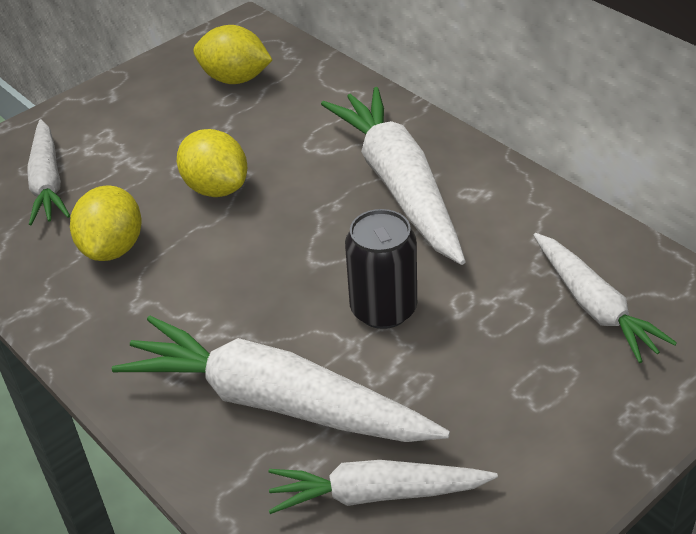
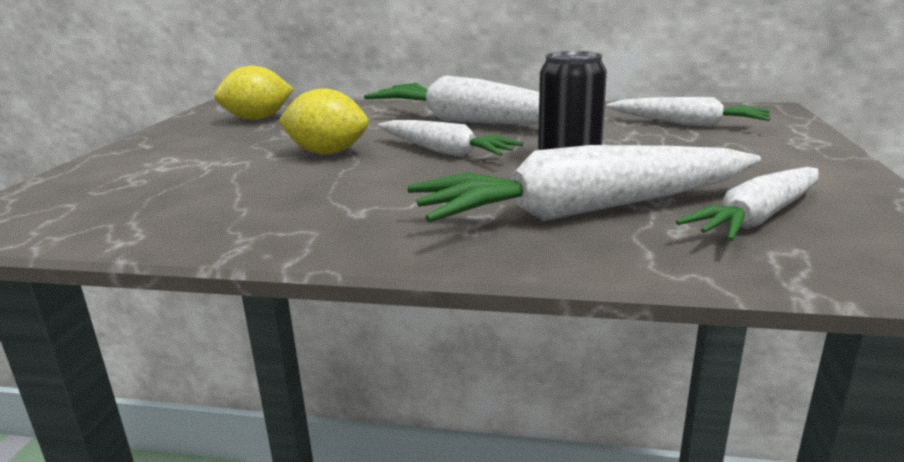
camera: 40 degrees left, 20 degrees down
(47, 182) = (140, 188): white carrot -> white carrot (444, 152)
(113, 248) = (277, 196): yellow lemon -> none

